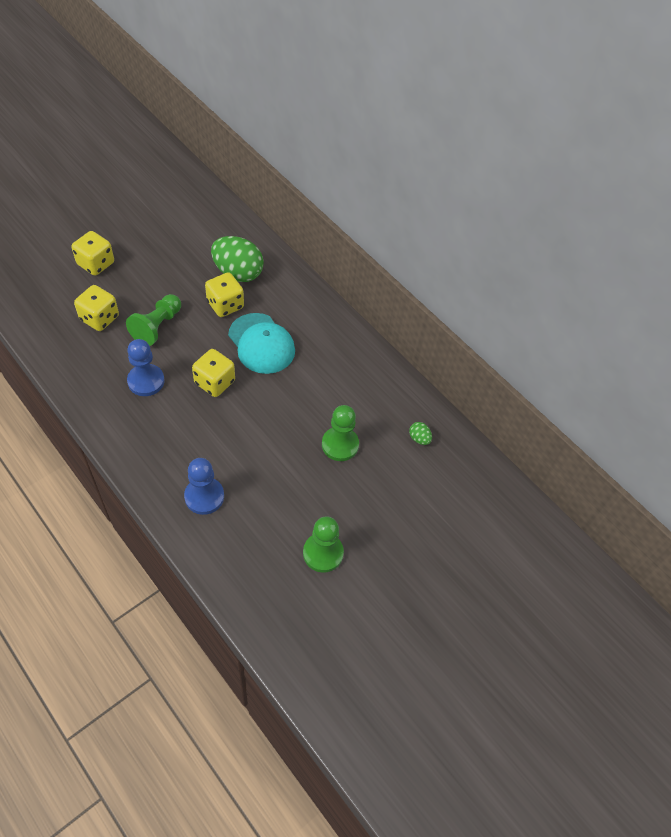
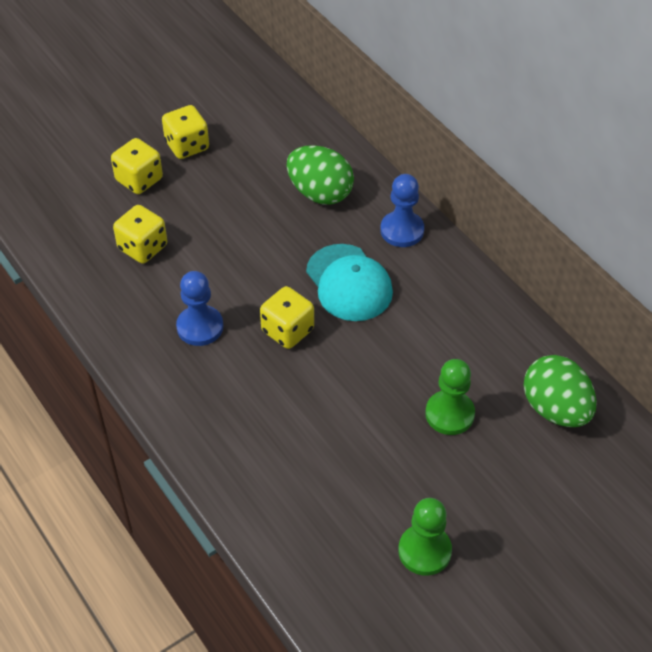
camera: 10 degrees right, 5 degrees down
(157, 326) = (215, 259): green pawn -> none
(204, 496) = (271, 473): blue pawn -> blue pawn (402, 230)
(225, 305) = (303, 233): yellow dice -> yellow dice (187, 146)
(419, 438) = (555, 409): green egg -> green egg, size x2.35

